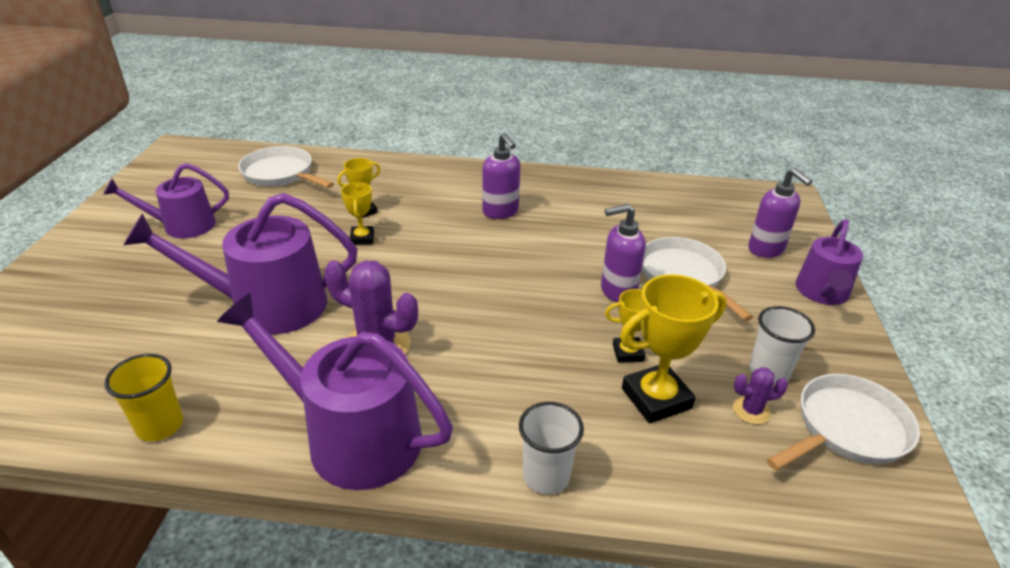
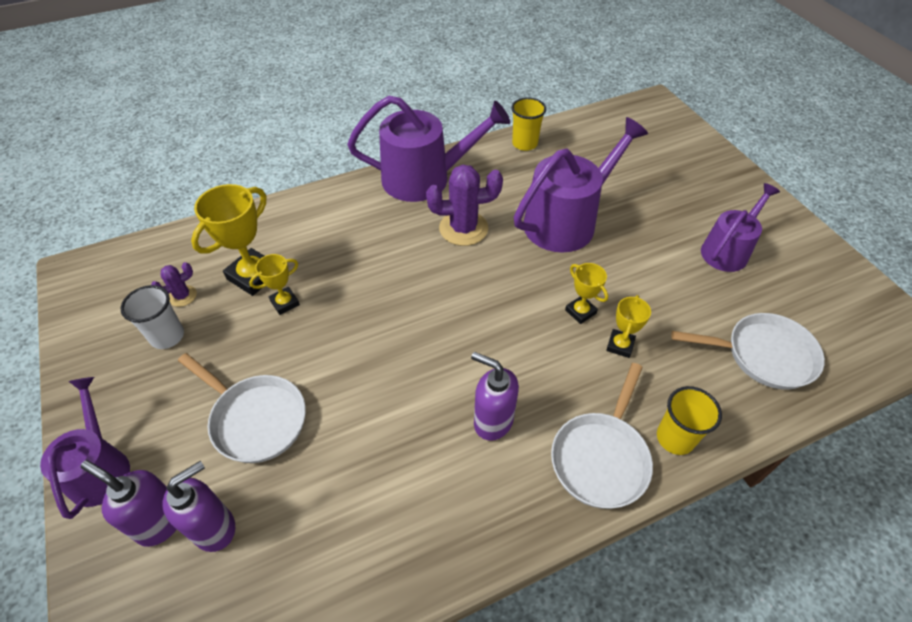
camera: 150 degrees right, 15 degrees up
(396, 168) = (675, 438): none -> yellow cup
(546, 476) = (306, 204): white cup -> none
(617, 291) = (315, 364): purple soap dispenser -> purple soap dispenser (215, 527)
(847, 429) = (110, 312): white pan -> white pan (601, 457)

